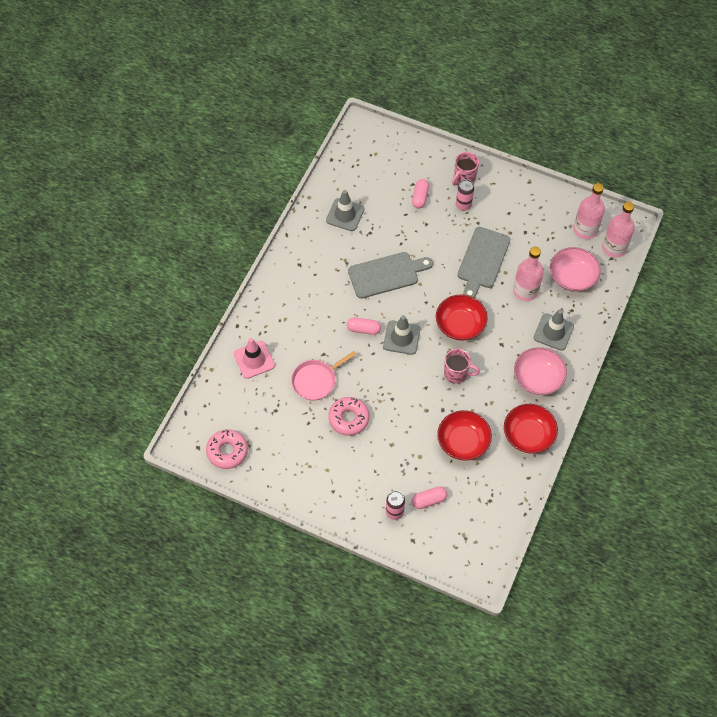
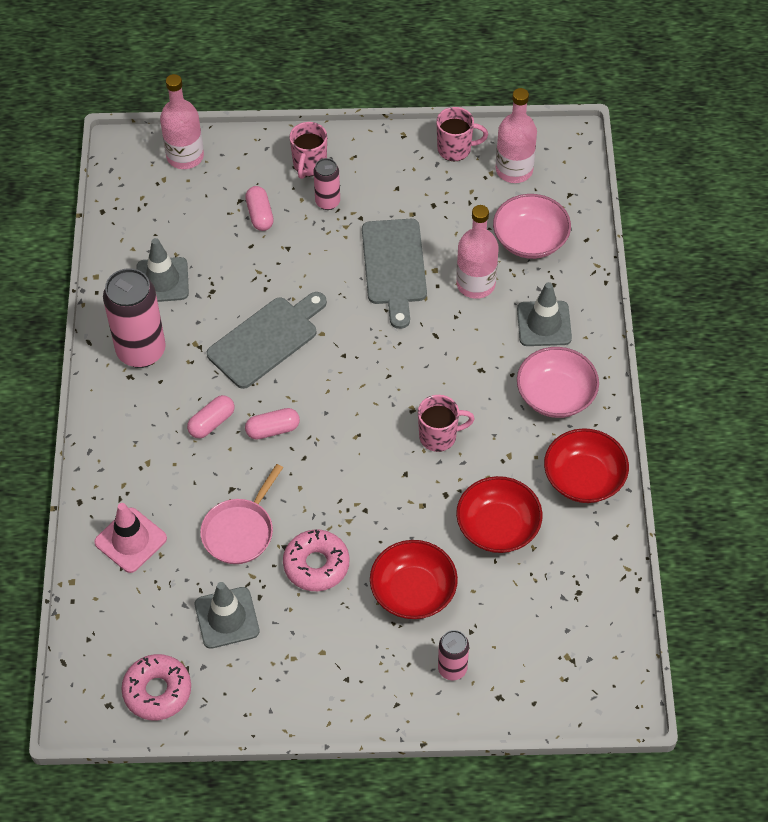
camera: 25 degrees left, 5 degrees down
(313, 252) = (141, 351): none -> pink can
(401, 338) = (334, 419): grey traffic cone -> grey traffic cone (227, 618)
(428, 500) = (492, 630): pink capsule -> pink capsule (211, 423)
(460, 325) = (408, 367): red bowl -> red bowl (413, 591)
(556, 202) = (455, 149): none -> pink mug
(614, 247) = (565, 179): pink bottle -> pink bottle (185, 156)

